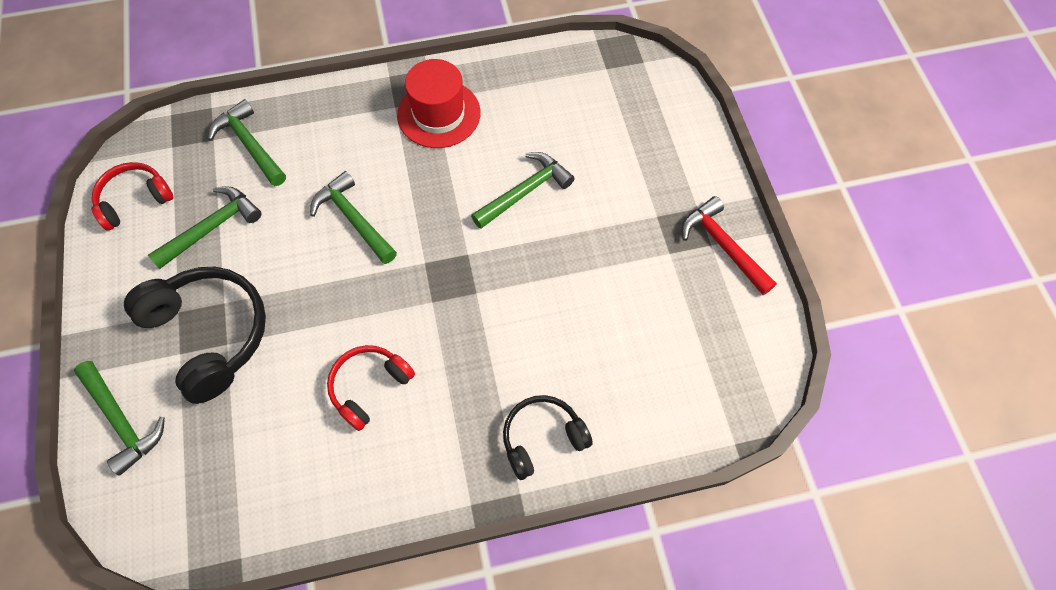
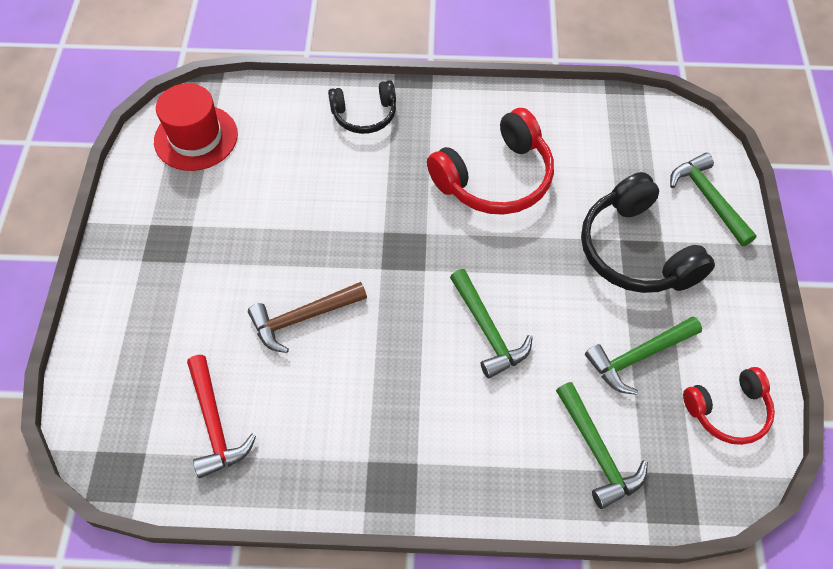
camera: 165 degrees left, 5 degrees down
(369, 387) = (495, 178): red headphones -> red headphones, size x1.66
(439, 114) = (367, 438): red hat -> red hat (196, 138)
(525, 191) = (302, 318): green hammer -> brown hammer
(723, 246) = (140, 220): red hammer -> red hammer (215, 424)

